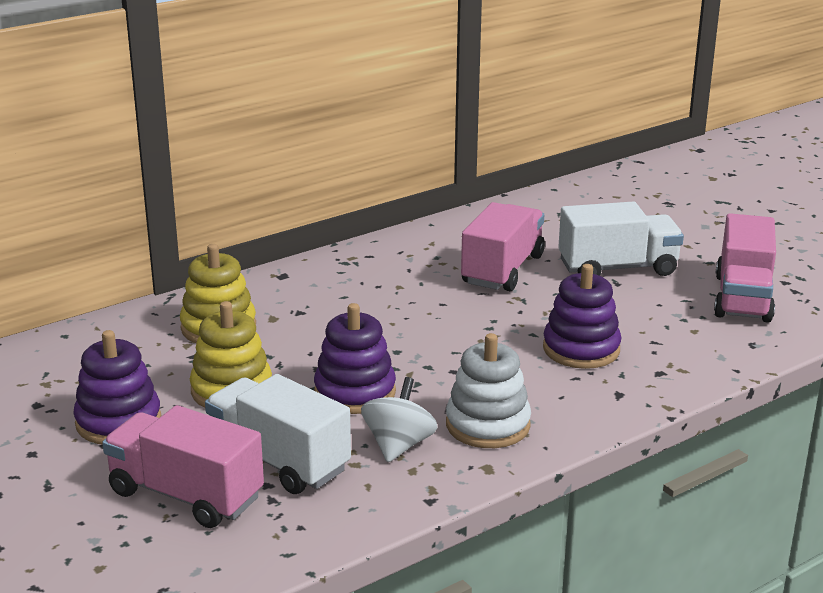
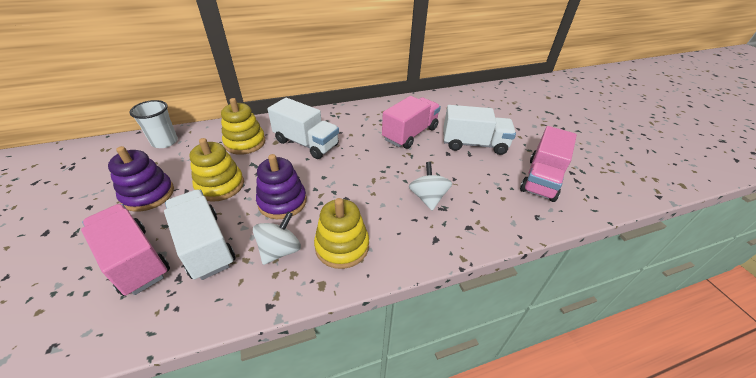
camera: 15 degrees right, 15 degrees up
(66, 350) = (165, 142): none -> white cup
(330, 311) = (306, 143): none -> white truck
(487, 425) = (342, 246): white stacking toy -> yellow stacking toy
(581, 349) = (428, 198): purple stacking toy -> white spinning top

